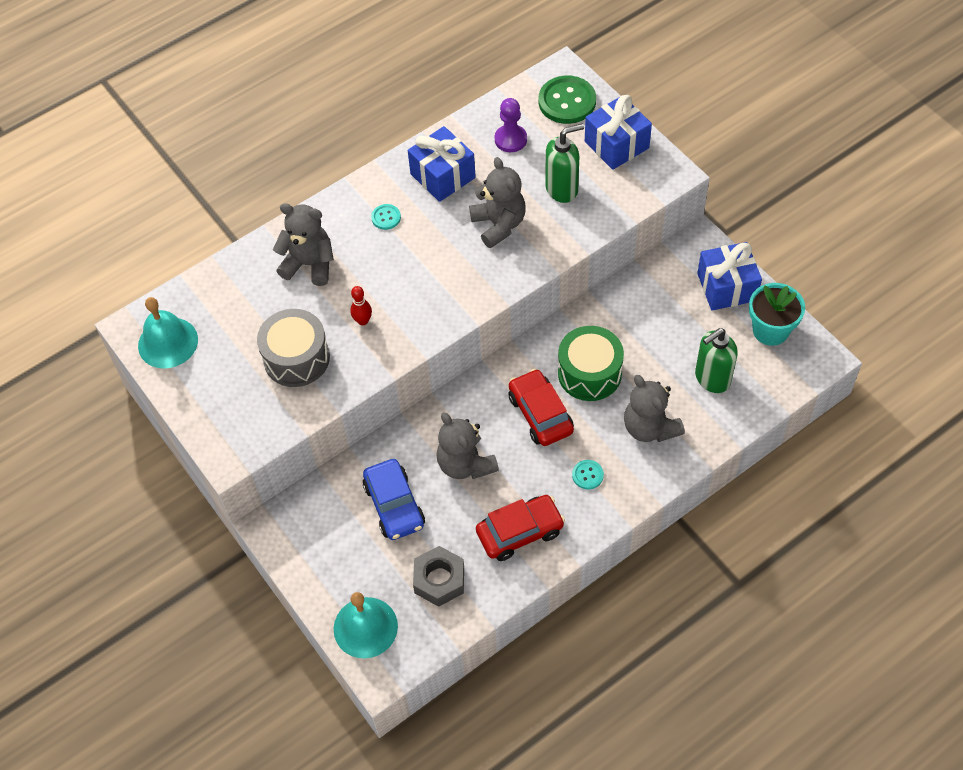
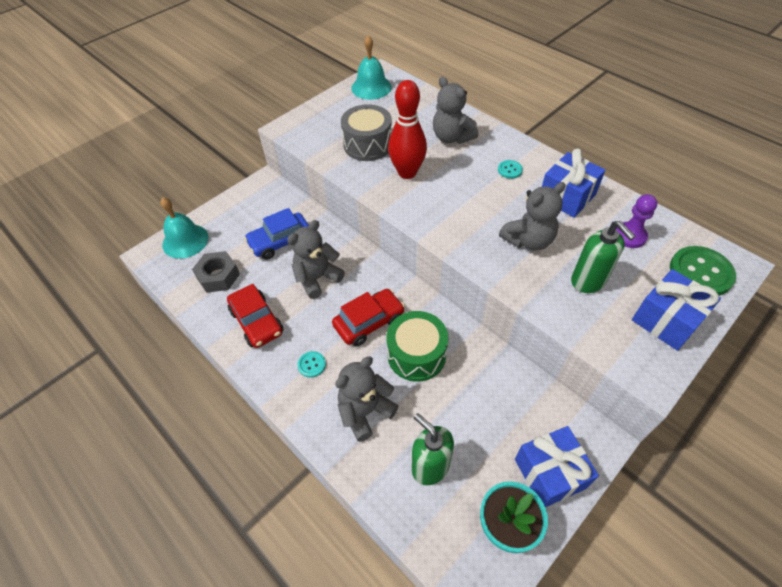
camera: 80 degrees right, 5 degrees down
(309, 264) = (451, 137): grey teddy bear -> grey teddy bear turned 135 degrees clockwise
(363, 321) = (407, 172): red bowling pin -> red bowling pin, size x2.22

